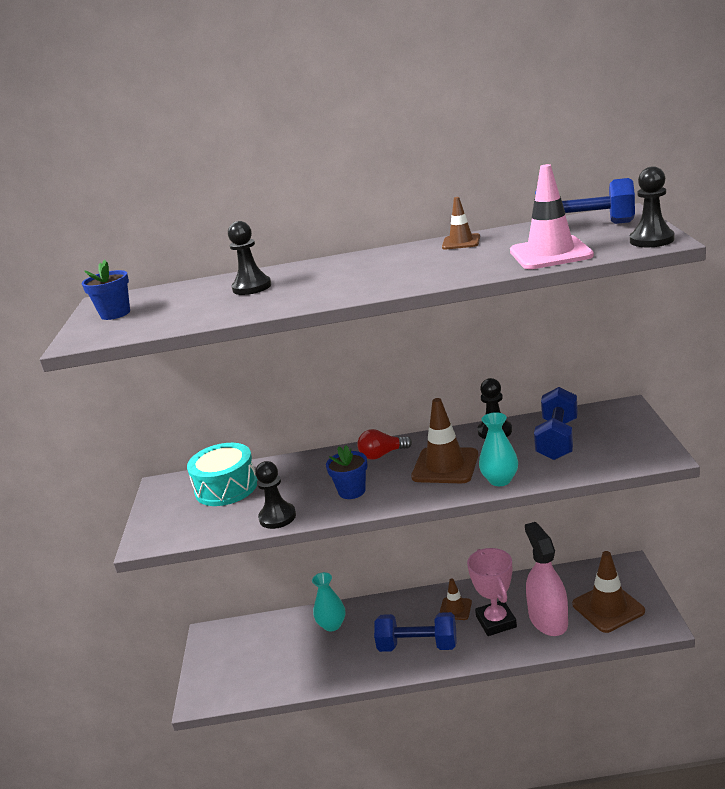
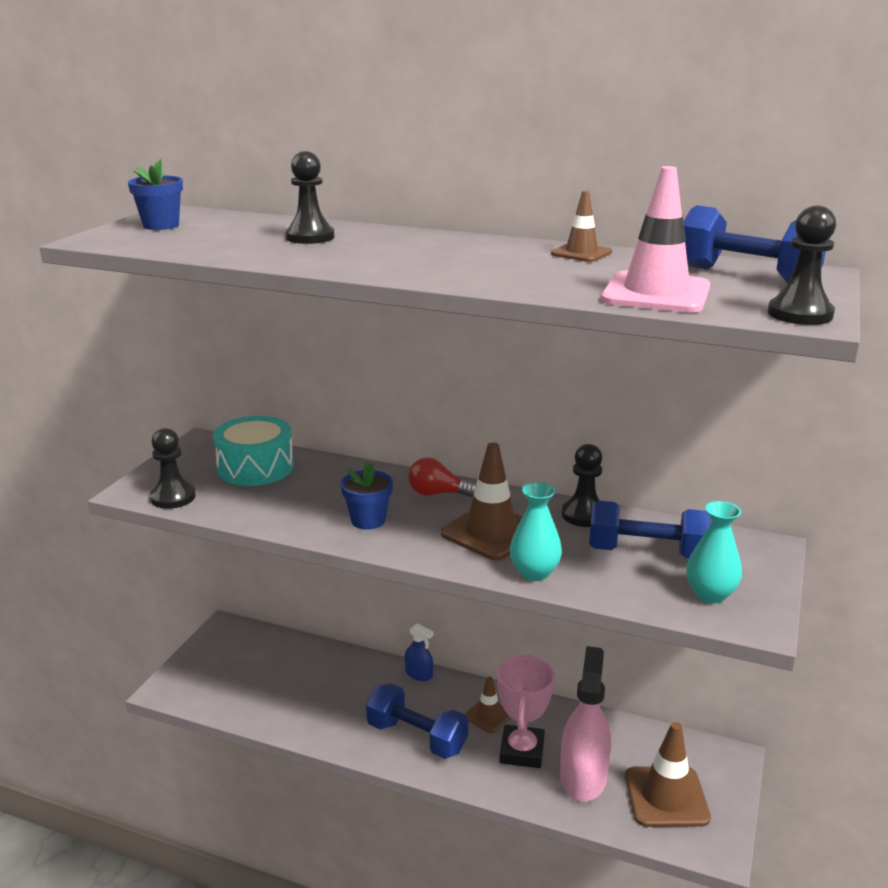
camera: 20 degrees right, 0 degrees up
(277, 517) = (271, 518): black pawn -> black pawn (173, 497)
(332, 625) = (348, 673): turquoise vase -> turquoise vase (710, 594)
(384, 603) = (419, 674): none -> blue spray bottle
(557, 439) = (647, 552): blue dumbbell -> blue dumbbell turned 60 degrees clockwise

